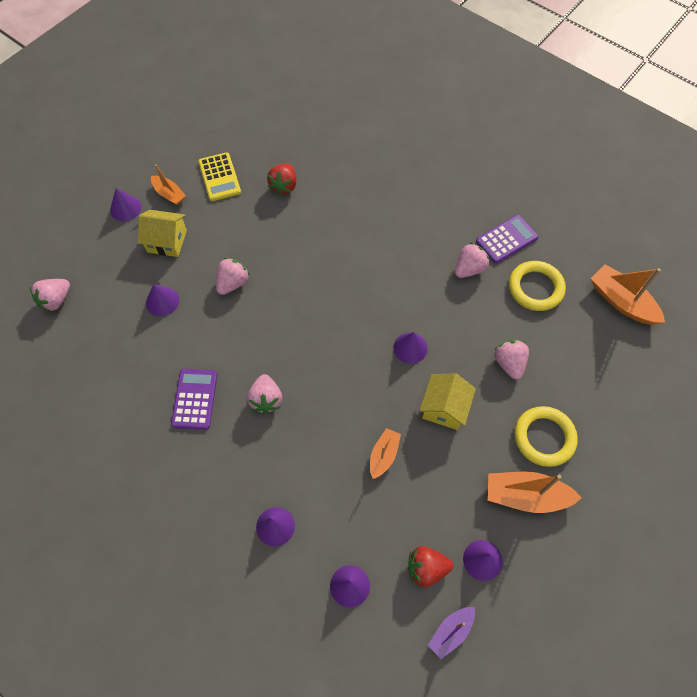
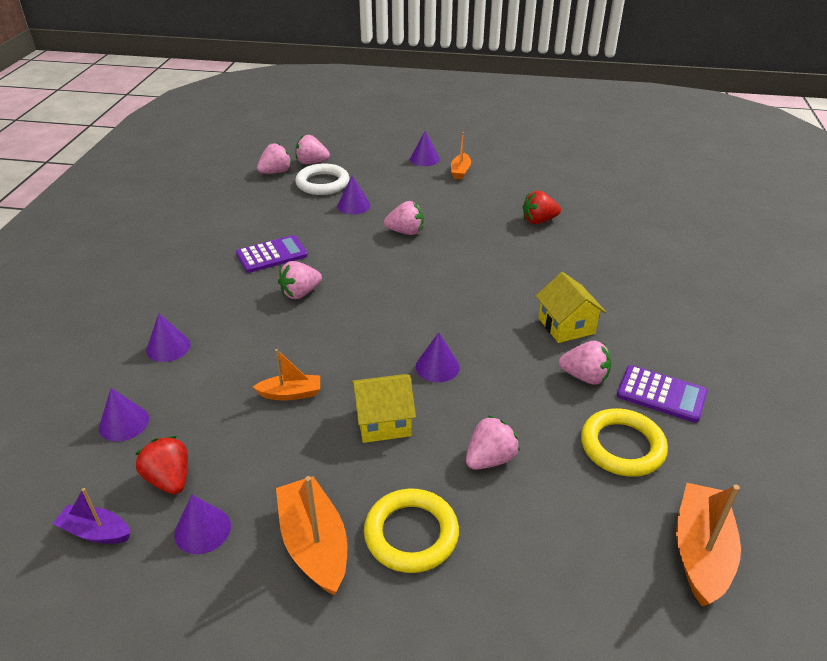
camera: 60 degrees right, 25 degrees down
(49, 339) = (276, 172): none -> pink strawberry
(103, 308) = (322, 183): none -> white ring
(167, 241) = (414, 187): yellow house -> yellow house (566, 326)
(219, 177) = (506, 187): yellow calculator -> none

